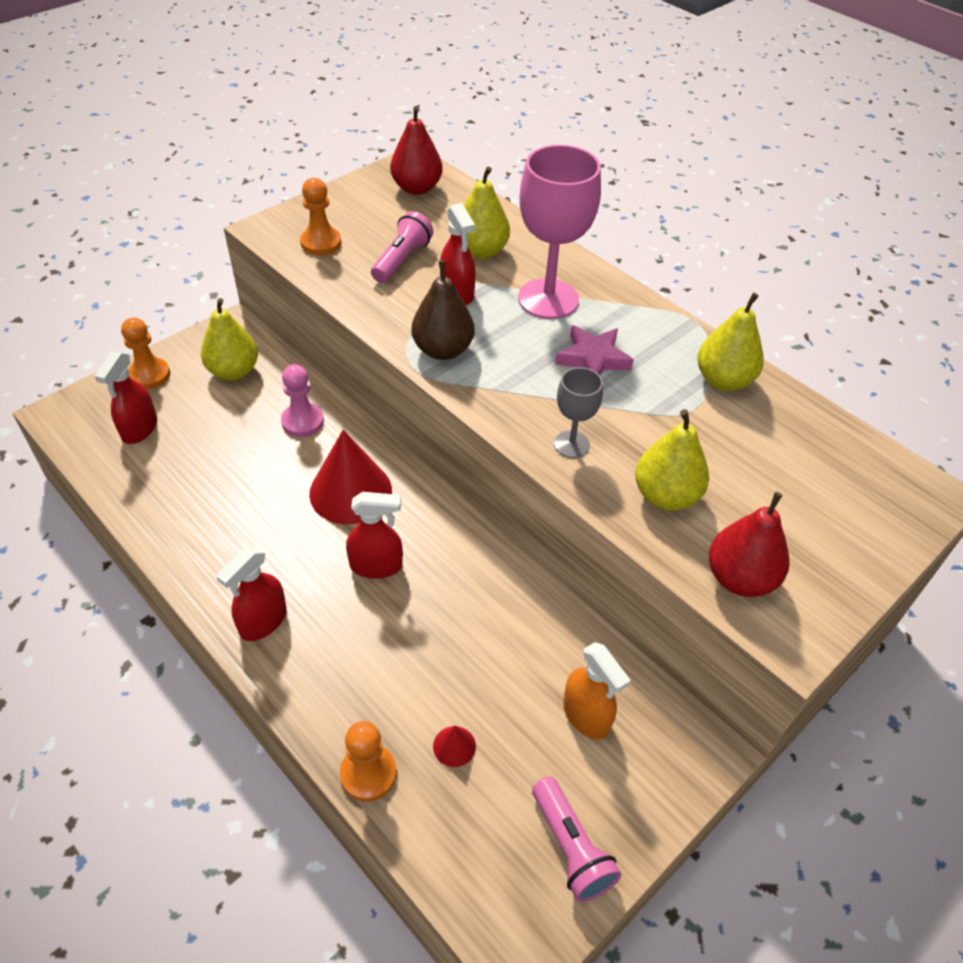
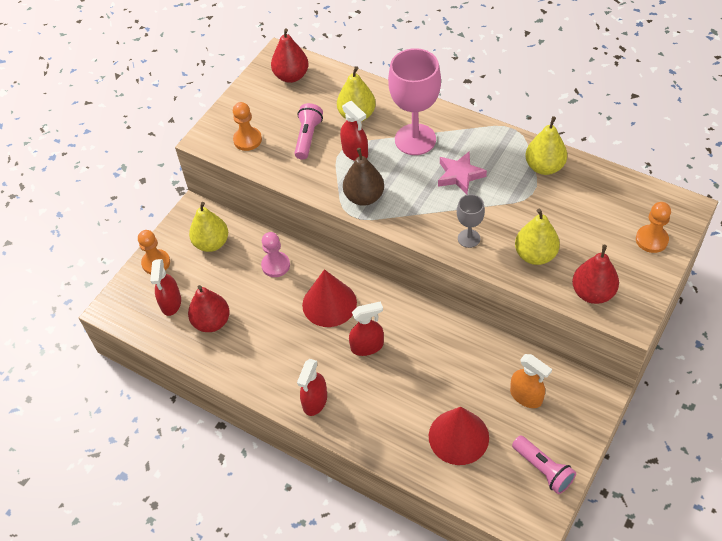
camera: 10 degrees left, 5 degrees up
(179, 468) = (212, 322): none -> red pear
(368, 773) = (417, 467): orange pawn -> orange pawn (651, 240)
(454, 746) = (458, 436): red cone -> red cone, size x2.36

